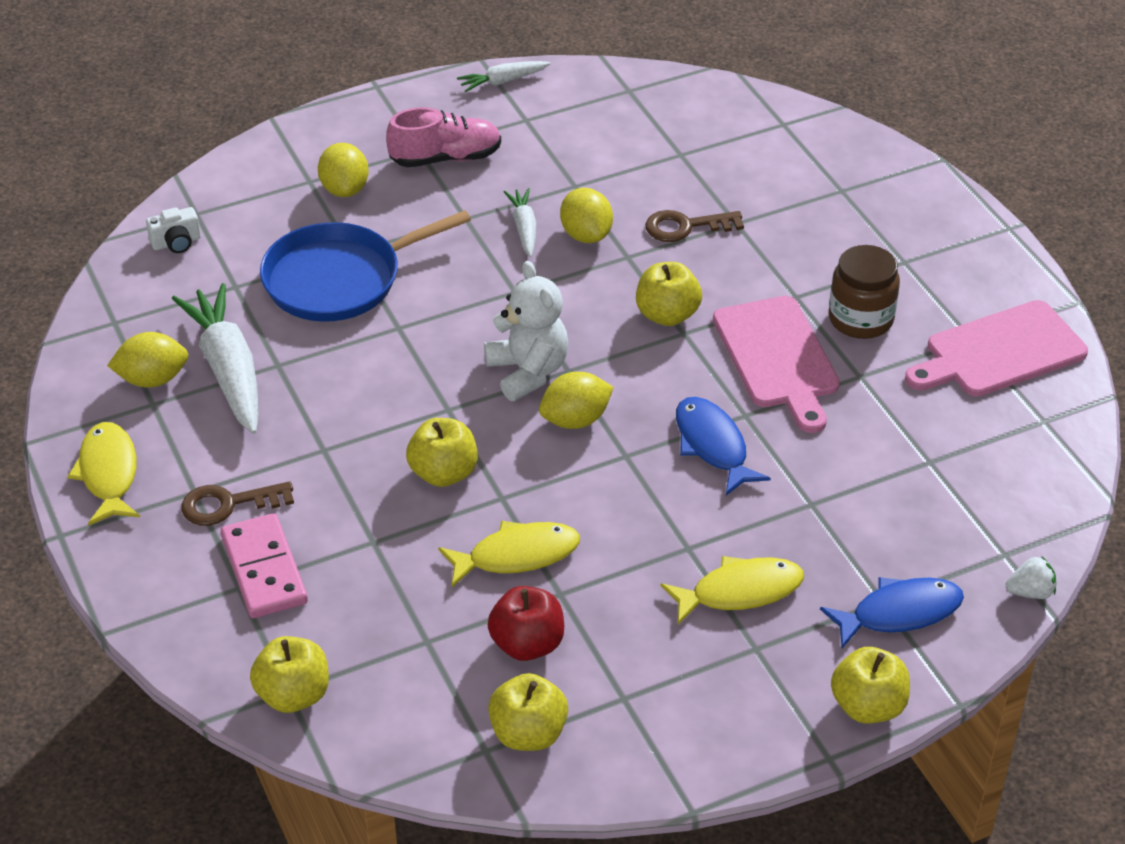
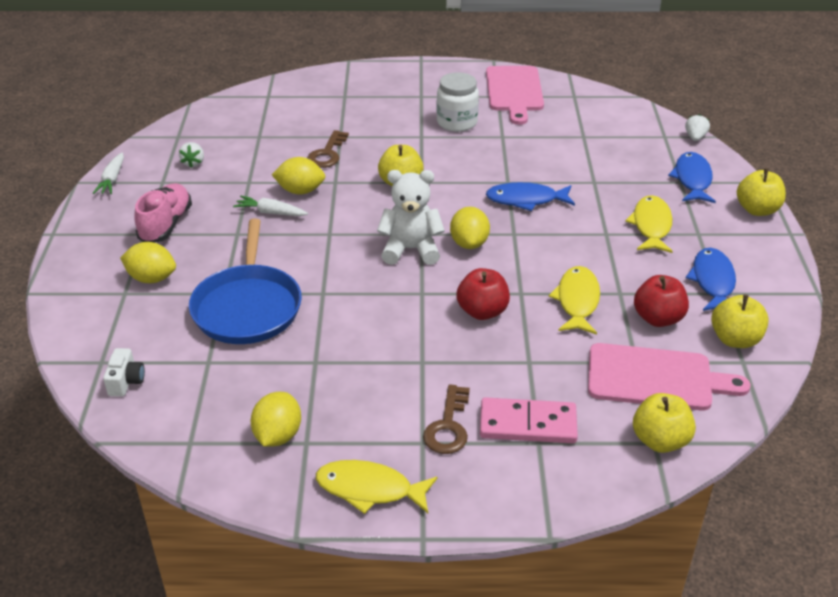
camera: 65 degrees left, 5 degrees down
(228, 370) = (300, 389): white carrot -> none
(443, 473) = (482, 311): yellow apple -> red apple
(581, 126) = (193, 163): none -> white strawberry
(645, 686) = (713, 281): none -> blue fish
(778, 358) = (468, 157): pink cutting board -> pink cutting board (656, 378)
(860, 319) = (457, 122): brown jar -> white jar

